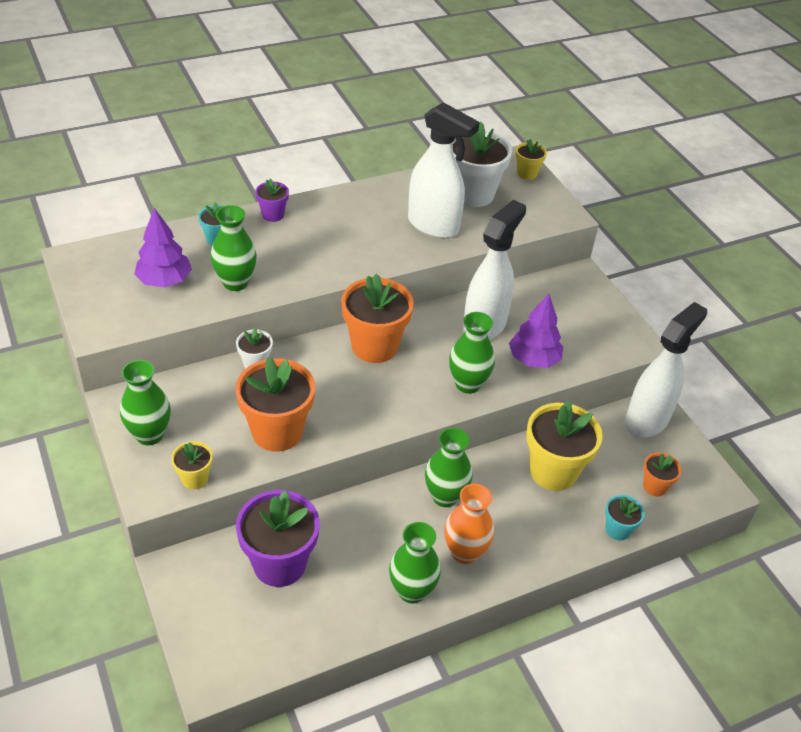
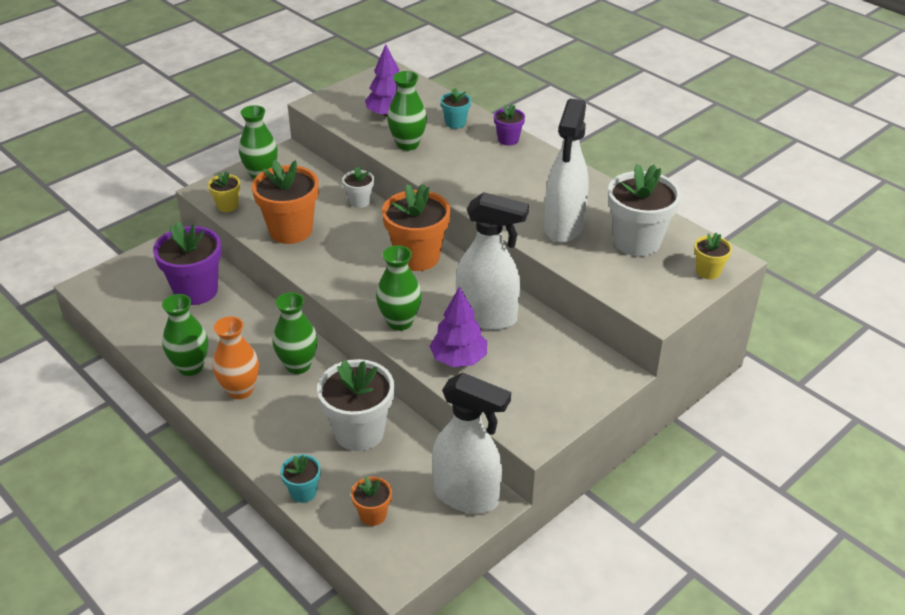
camera: 75 degrees right, 5 degrees down
(553, 471) = (359, 432): yellow flower pot -> white flower pot

